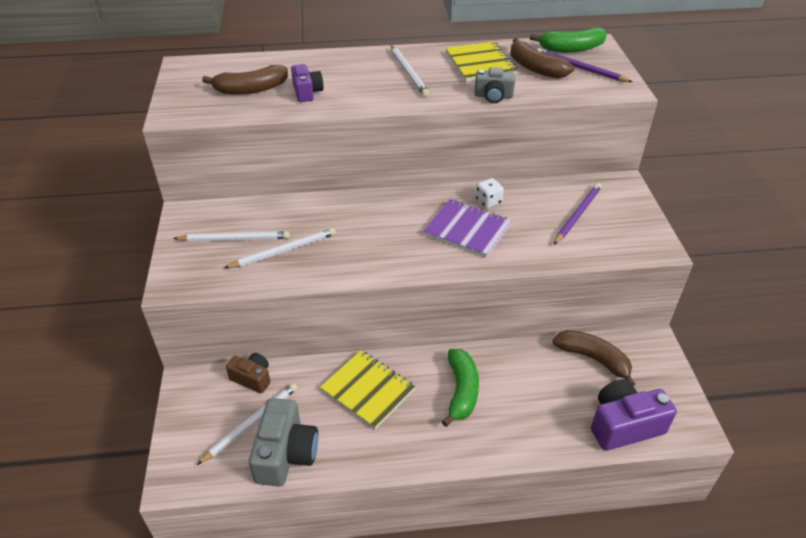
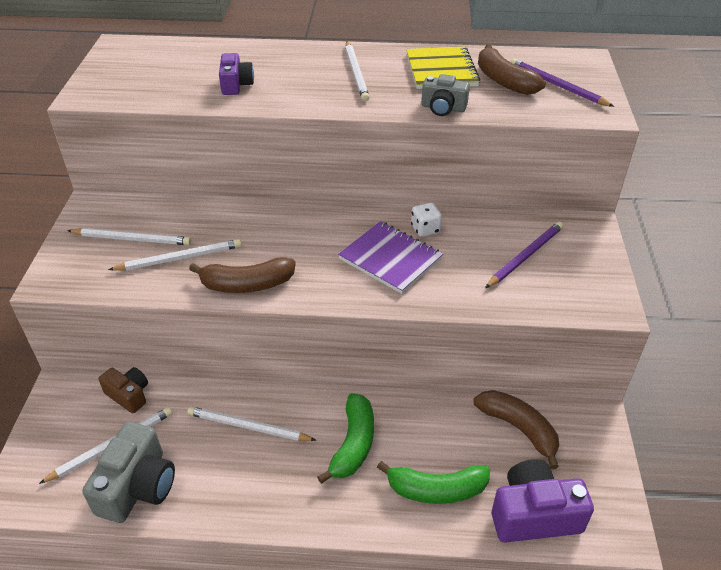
camera: 10 degrees right, 0 degrees up
(251, 89) = (177, 76): brown banana -> brown banana (247, 285)
(368, 390) = (249, 427): yellow notebook -> white pencil
(571, 49) = (554, 62): green banana -> green banana (436, 490)

